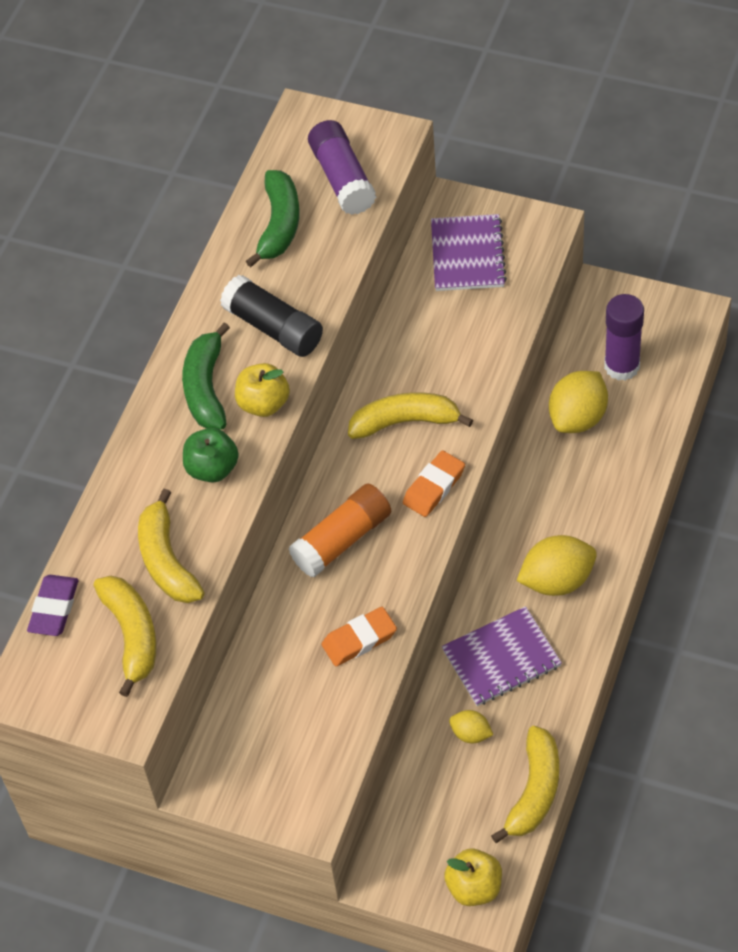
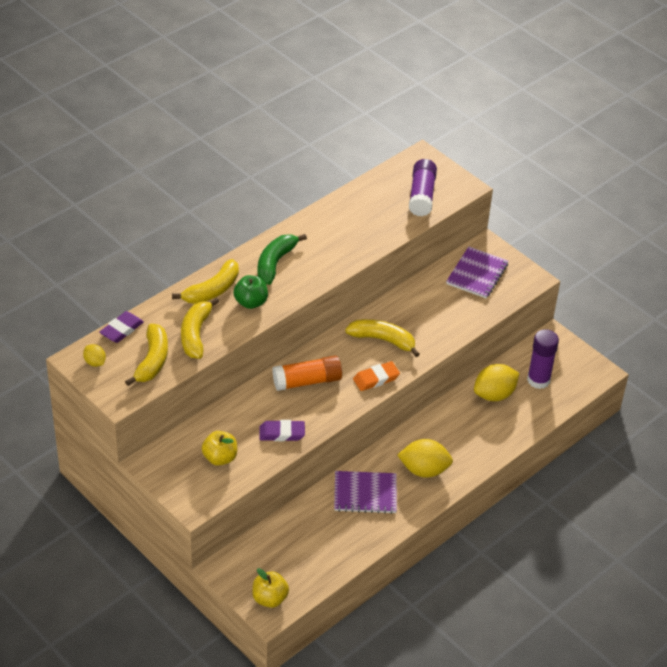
camera: 20 degrees right, 10 degrees down
(264, 404) = (300, 284): yellow apple -> yellow apple (220, 458)
(273, 328) = (332, 250): black glue stick -> none
(279, 225) = (371, 203): green banana -> none
(359, 639) = (282, 433): orange eraser -> purple eraser
(471, 734) = (321, 523): yellow lemon -> yellow lemon (95, 362)
(534, 791) = (336, 568): yellow banana -> yellow banana (212, 290)

